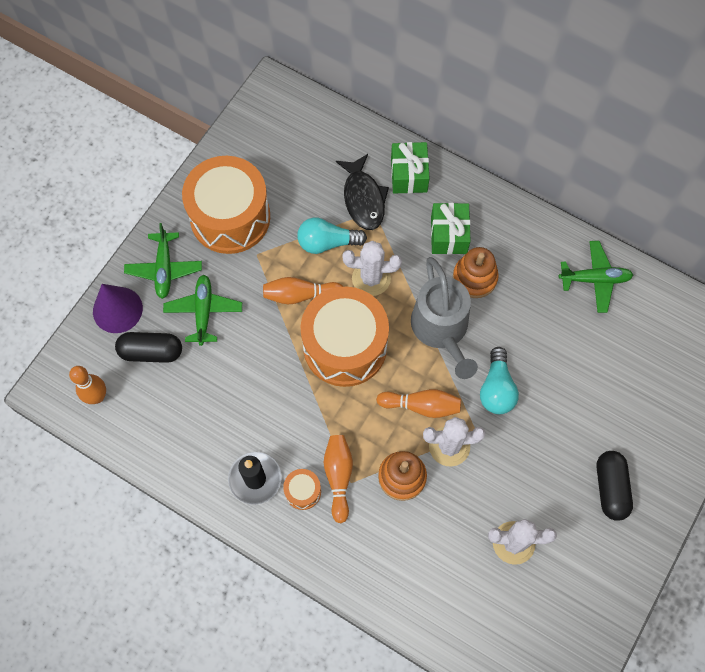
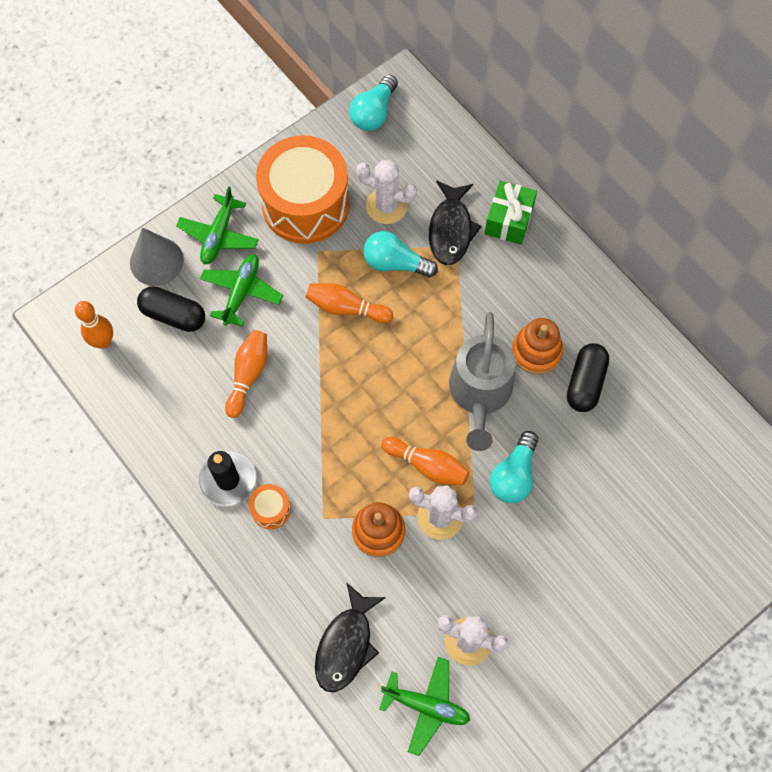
camera: 20 degrees right, 0 degrees up
(117, 309) = (156, 261): purple cone -> grey cone
(259, 120) = (374, 113): none -> turquoise light bulb
(338, 477) = (313, 508): orange bowling pin -> orange bowling pin (248, 375)
(345, 346) = (372, 376): orange drum -> none
(371, 278) = (426, 315): white cactus -> white cactus (386, 206)
(412, 584) = (346, 645): none -> black fish
(449, 235) = (526, 297): green gift -> none
(595, 279) = (666, 396): green plane -> green plane (426, 706)
(610, 488) = (595, 622): black capsule -> black capsule (585, 383)

